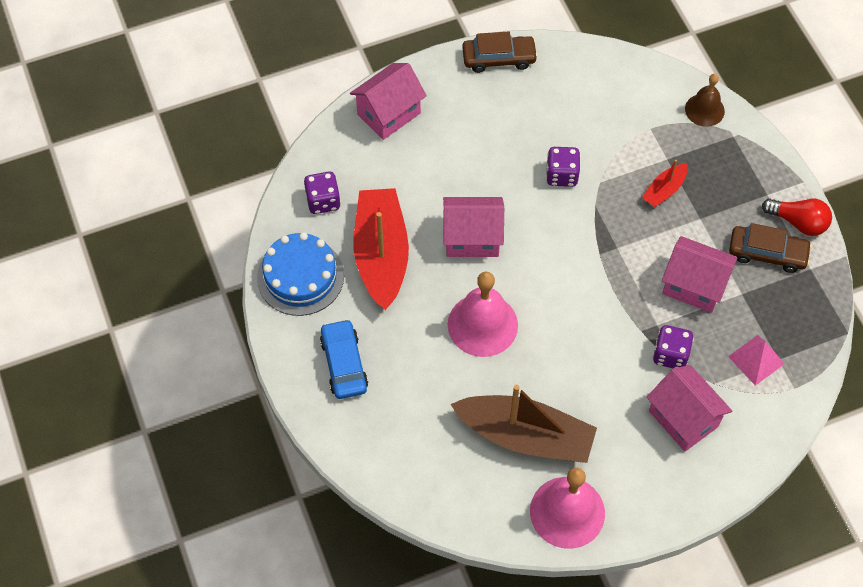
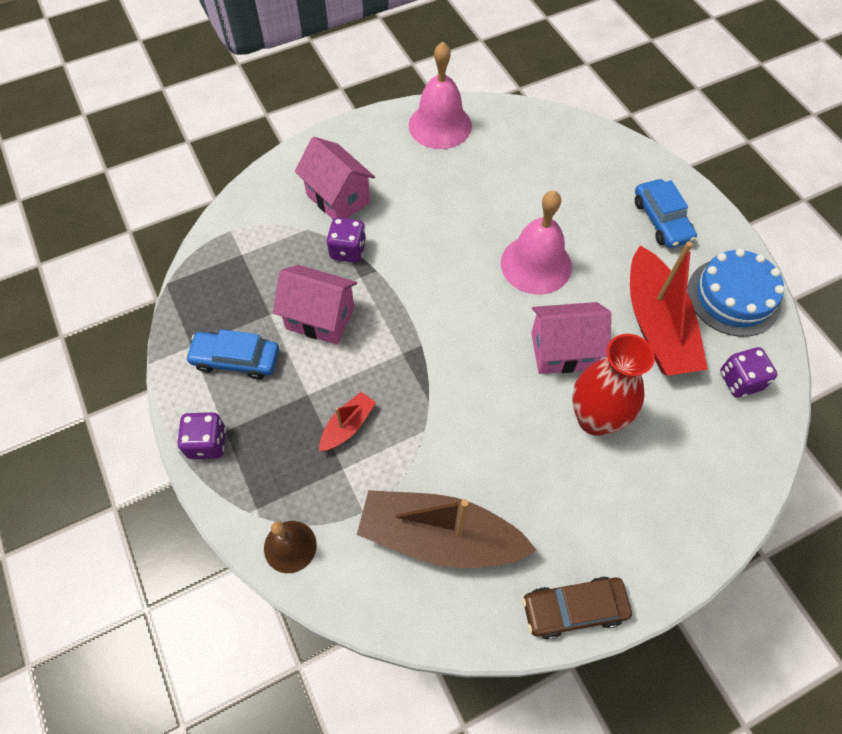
camera: 175 degrees right, 0 degrees up
(389, 114) = (699, 504): pink house -> none
(456, 180) = (595, 419): none -> red vase
(525, 436) = (481, 175): brown boat -> brown boat (439, 537)
(561, 175) = (471, 436): purple dice -> purple dice (207, 443)
(756, 360) = (263, 252): pink pyramid -> none
(767, 253) = (236, 359): brown car -> blue car
(798, 222) = (194, 398): red light bulb -> none

